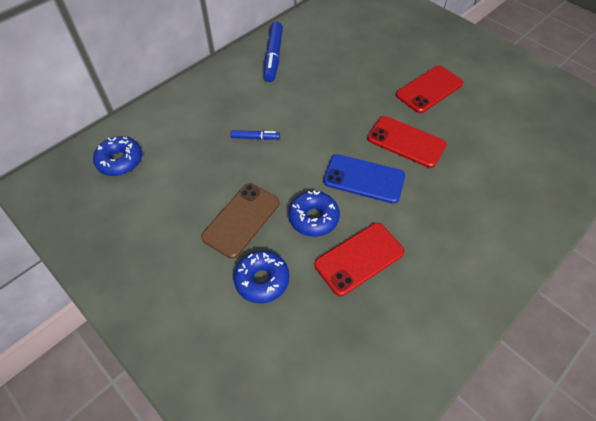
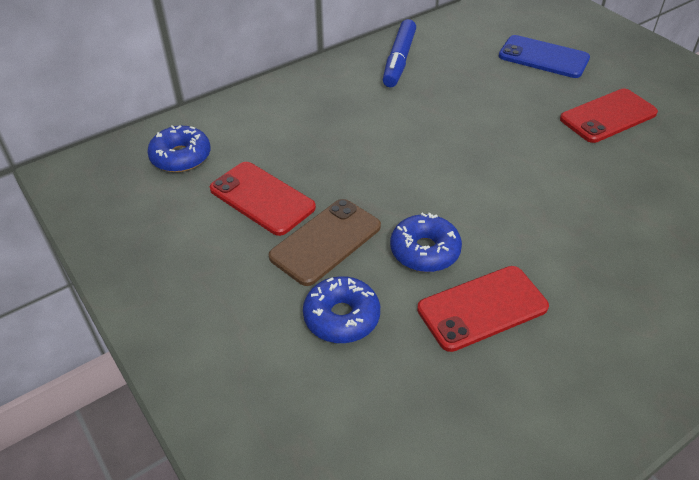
camera: 10 degrees right, 10 degrees down
(255, 138) = (360, 149): blue marker -> none
(364, 179) = (502, 212): blue phone -> blue phone (543, 57)
(406, 142) = (567, 174): red phone -> red phone (262, 198)

